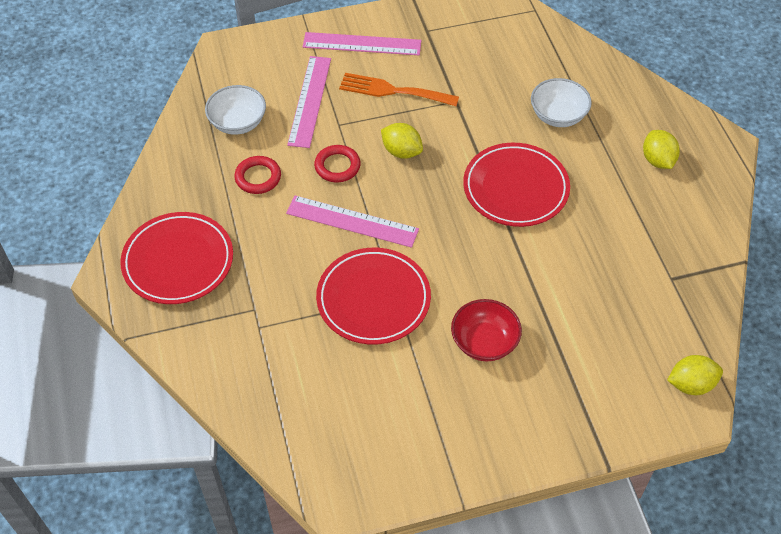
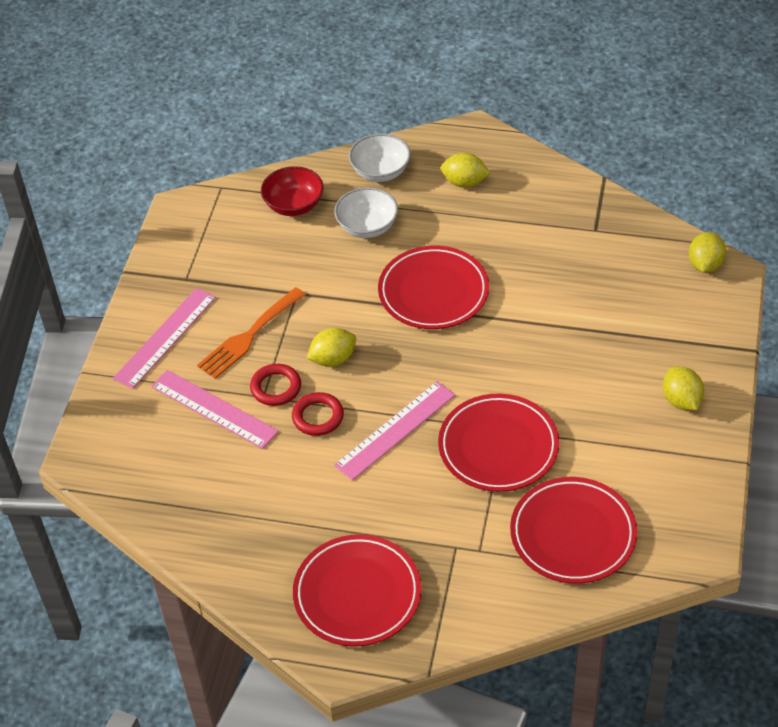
camera: 60 degrees left, 5 degrees down
(238, 122) = (201, 481): white bowl -> white bowl (380, 171)
(258, 177) = (289, 488): red ring -> red ring (276, 387)
(308, 389) = (573, 534): none -> red plate
(484, 342) = (591, 383): red bowl -> red bowl (294, 205)
(506, 422) = (681, 400): none -> yellow lemon

